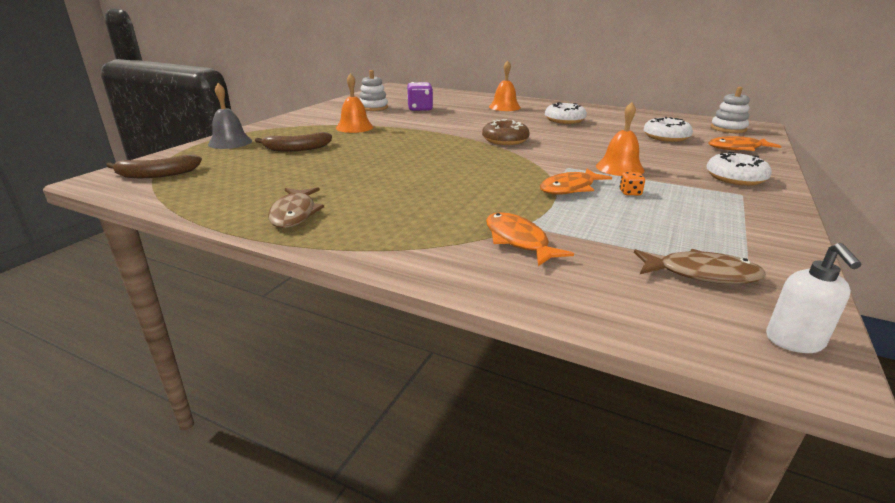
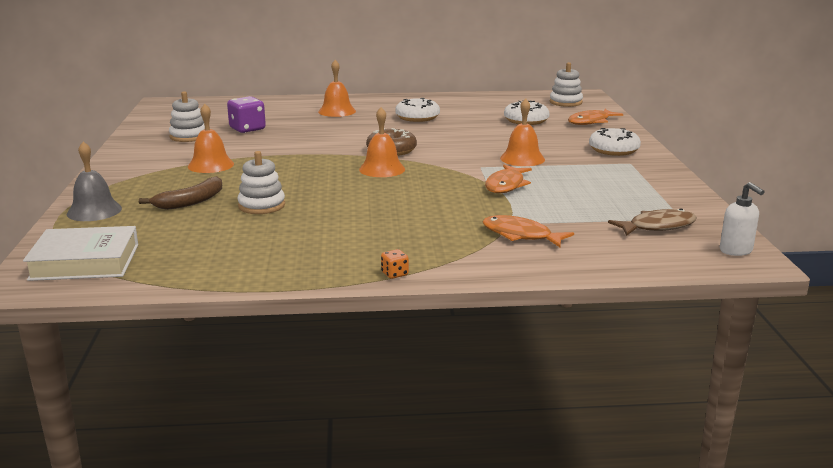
camera: 30 degrees left, 5 degrees down
(157, 174) = (85, 262): brown banana -> white book
(294, 214) = (310, 261): brown fish -> none
(338, 161) = (261, 206): none -> white stacking toy
(475, 153) = (382, 169): none -> orange bell
(630, 193) = (554, 179): orange dice -> orange dice (394, 274)

